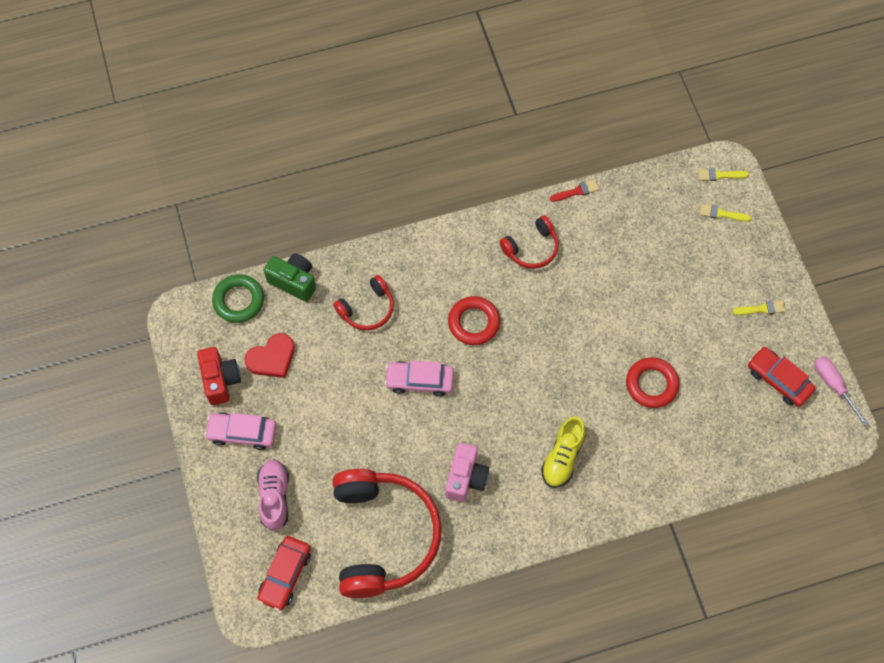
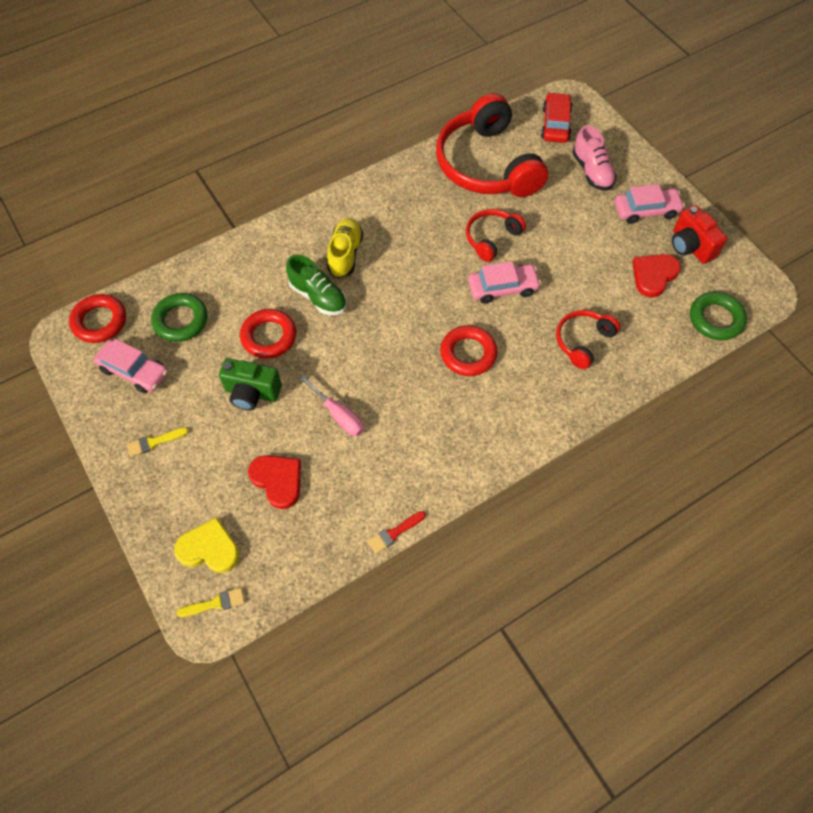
camera: 165 degrees right, 5 degrees down
(294, 281) = (671, 350): green camera -> green camera (252, 393)
(466, 478) = (430, 220): pink camera -> none
(531, 248) = (430, 448): red headphones -> red headphones (491, 238)
(598, 416) = (318, 296): none -> green shoe
(661, 252) = (278, 480): none -> red heart
(721, 214) = (209, 548): yellow brush -> yellow heart
(733, 422) = (181, 320): none -> green ring
(778, 380) = (134, 371): red car -> pink car
(811, 441) = (100, 321): none -> red ring
(833, 386) = (74, 378): pink screwdriver -> pink screwdriver (338, 415)

